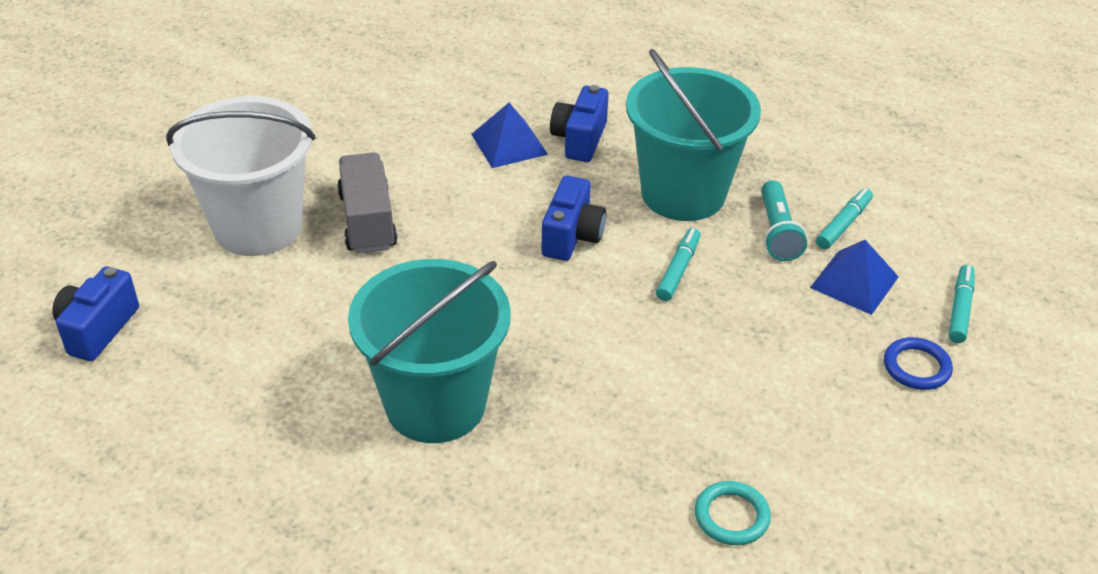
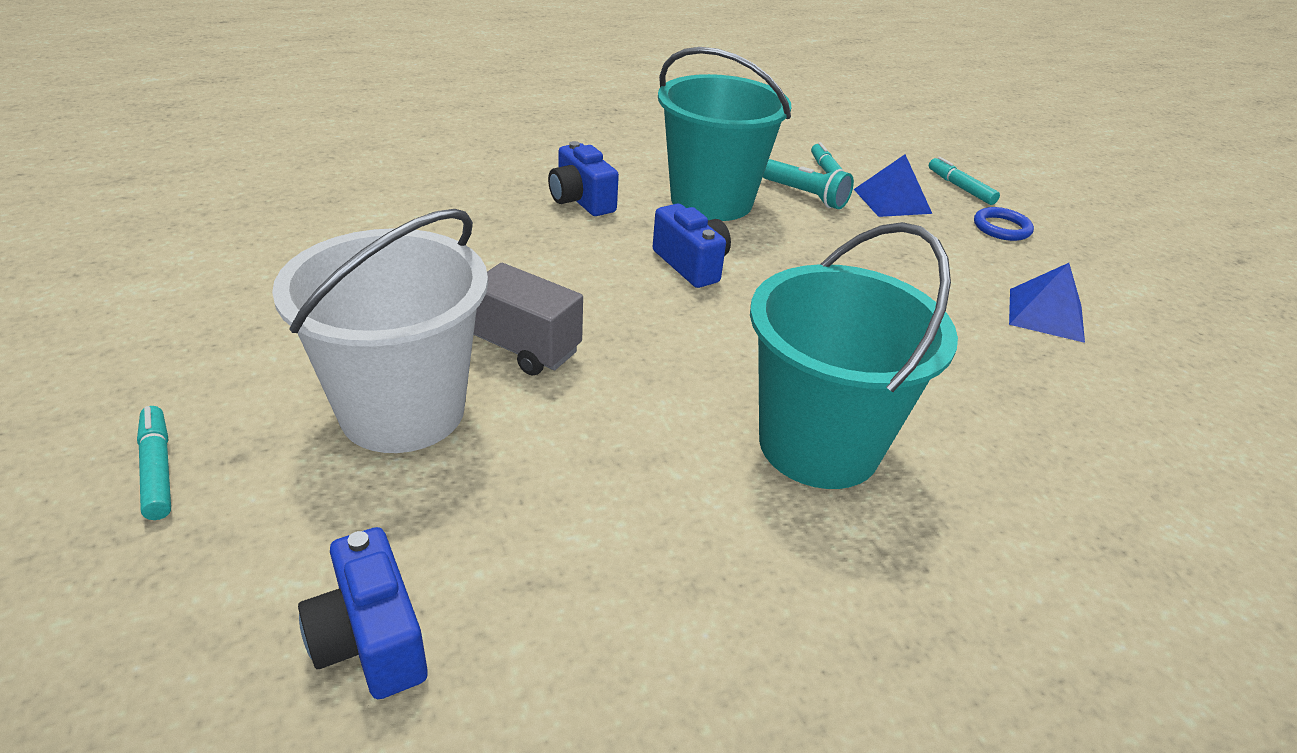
camera: 50 degrees left, 5 degrees down
(509, 144) = (532, 227): blue pyramid -> blue pyramid (1046, 314)
(678, 270) = (794, 247): turquoise marker -> turquoise marker (157, 469)
(731, 516) = (1098, 374): turquoise ring -> none

